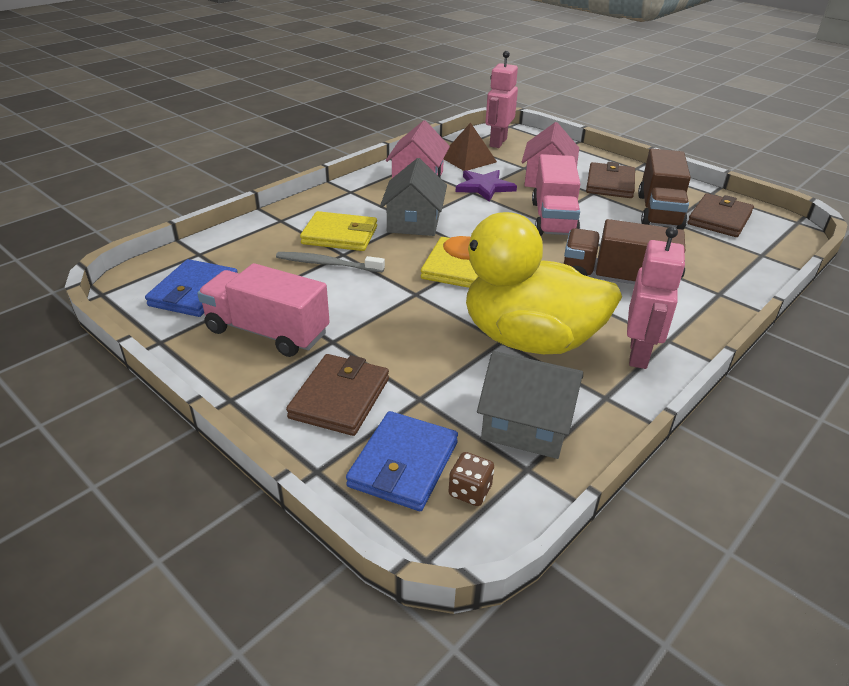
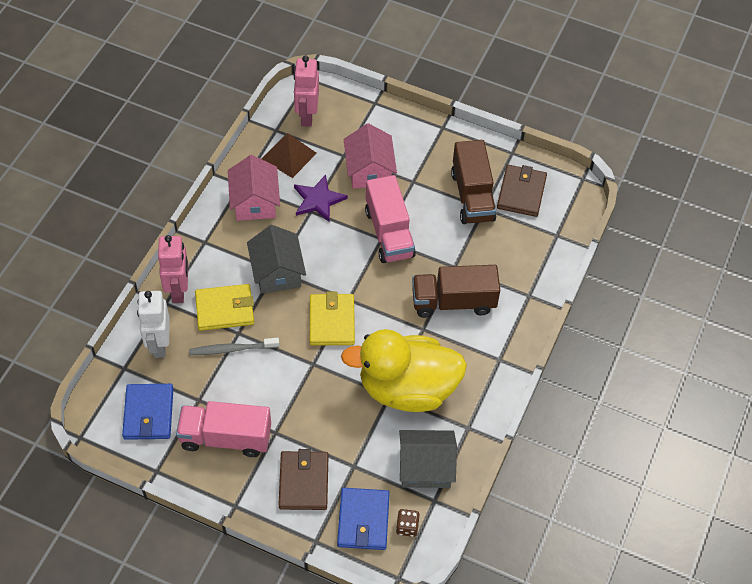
camera: 20 degrees left, 20 degrees up
(250, 245) = (159, 344): none -> white robot
(610, 184) = (425, 162): brown wallet -> none
(639, 354) = (482, 380): pink robot -> pink robot (179, 290)

